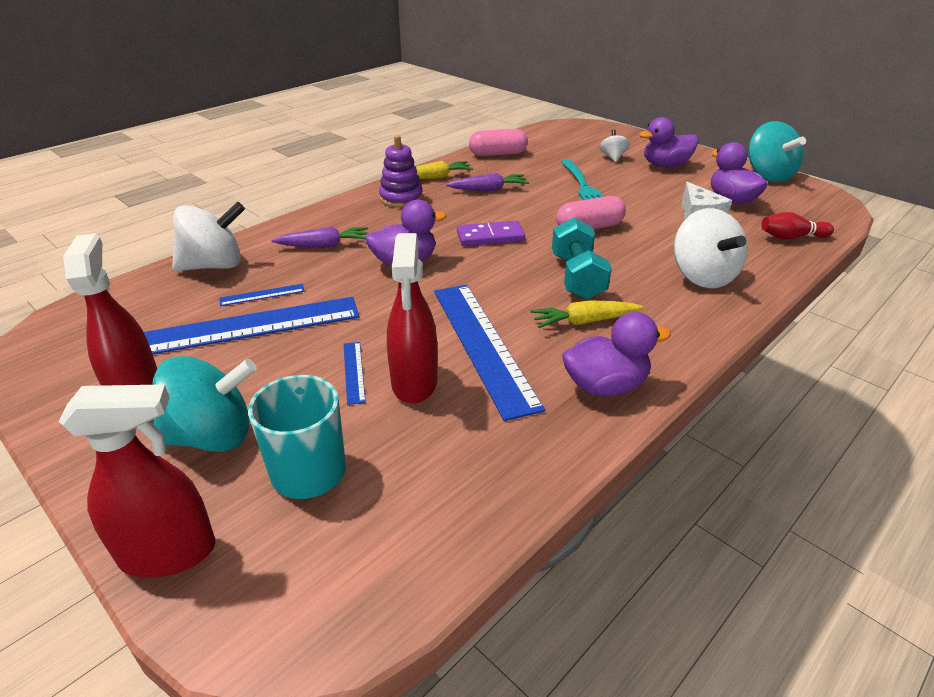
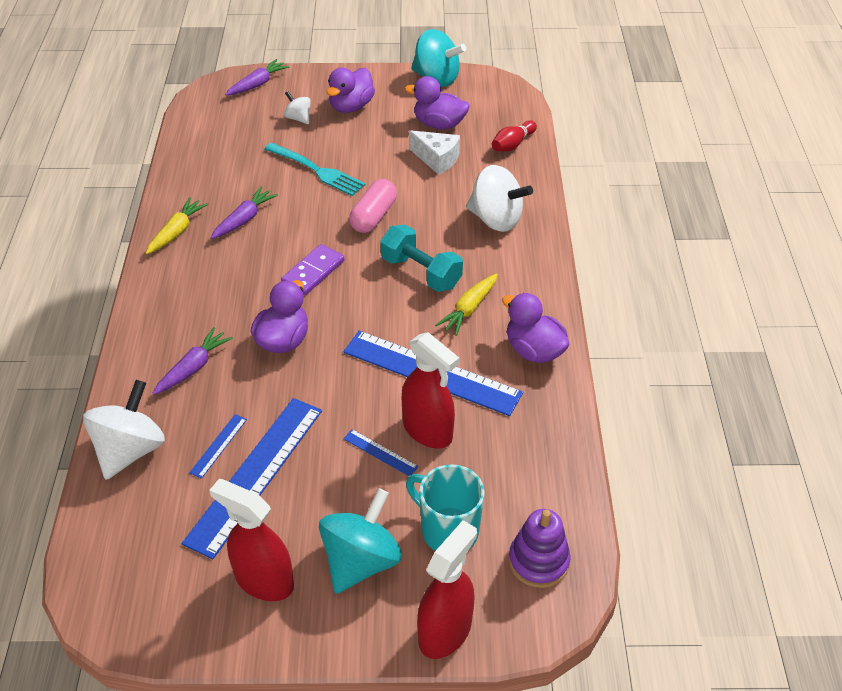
camera: 45 degrees left, 10 degrees up
(401, 198) = (182, 275): purple stacking toy -> purple stacking toy (538, 561)
(498, 154) = (193, 168): pink capsule -> none
(605, 386) = (534, 350): purple duck -> purple duck turned 75 degrees counterclockwise
(609, 133) = (257, 84): none -> purple carrot

